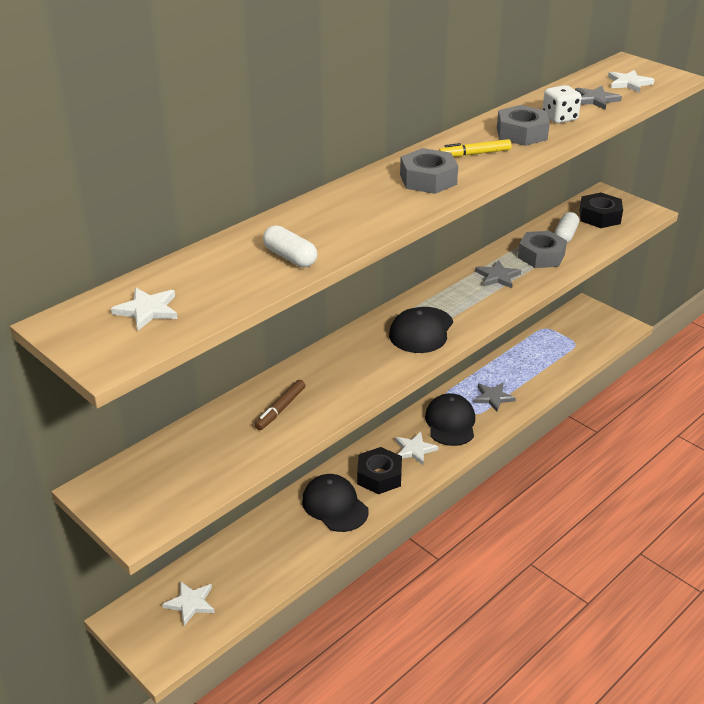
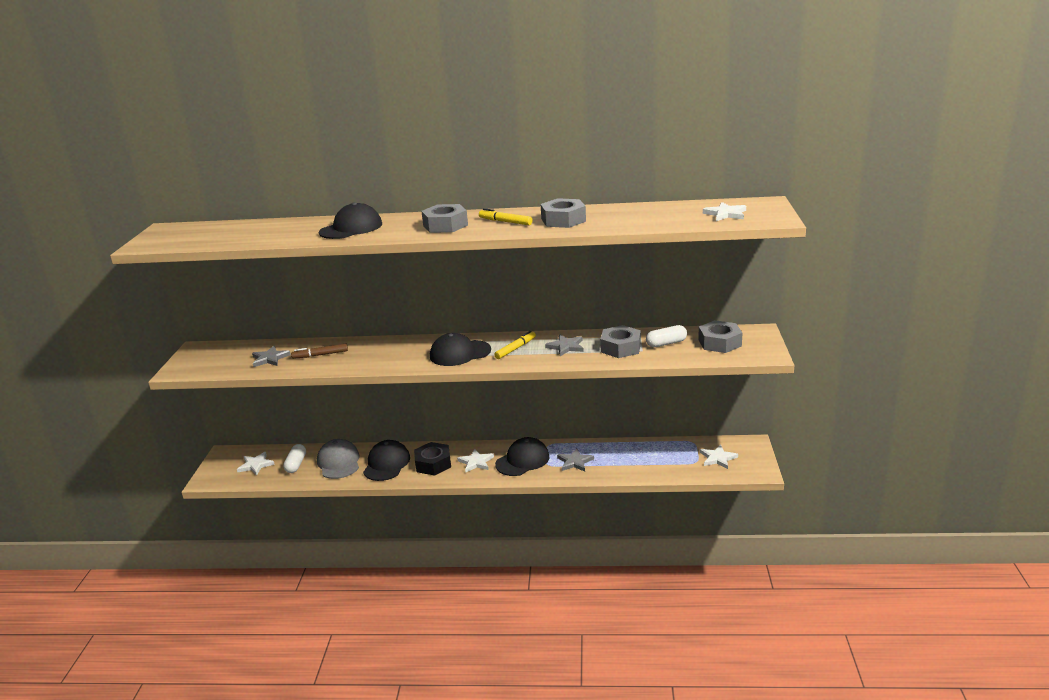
camera: 50 degrees right, 10 degrees down
(147, 310) = (197, 234): white star -> white star (718, 458)
(282, 537) = (339, 462): none -> grey cap
(290, 257) = (294, 235): white capsule -> white capsule (296, 464)
(334, 222) = (351, 228): none -> black cap
(460, 300) = (515, 349): none -> yellow marker
(559, 118) = (612, 219): white dice -> none
(595, 100) = (669, 216): grey star -> grey star (270, 358)
(599, 217) = (719, 343): black nut -> grey nut

